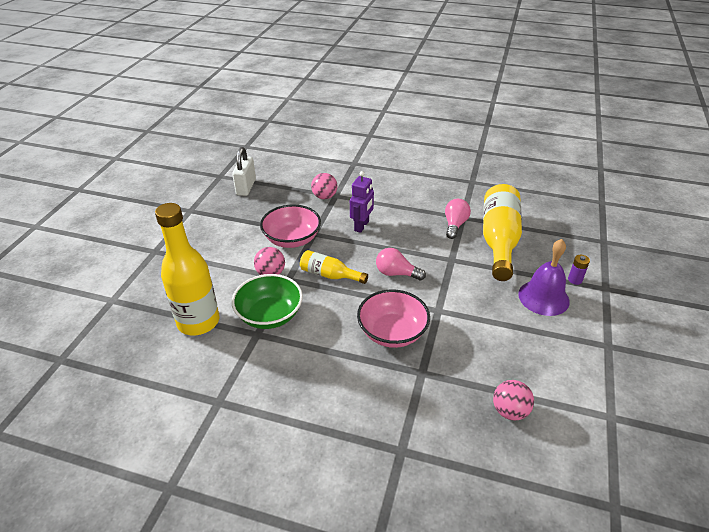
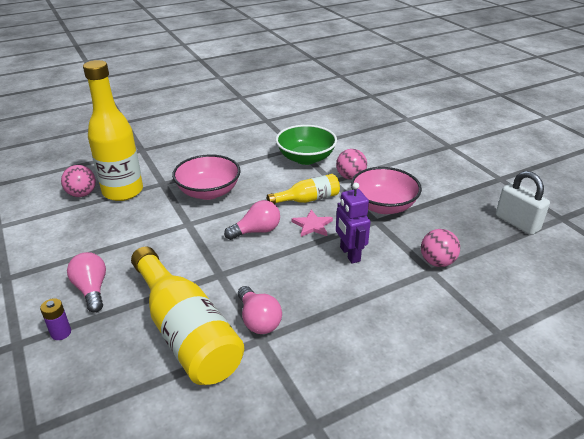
camera: 135 degrees right, 5 degrees down
(198, 322) = (340, 135): yellow bottle -> yellow bottle (123, 191)
(355, 255) = (312, 225): none -> pink star
(543, 297) = (92, 289): purple bell -> pink light bulb

